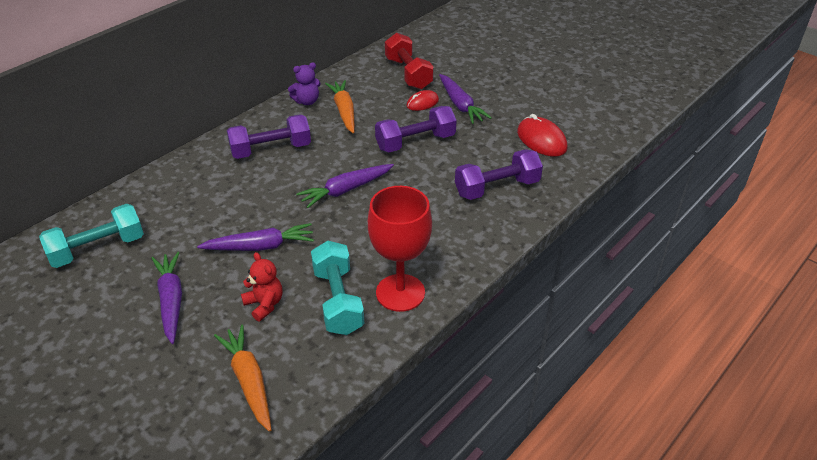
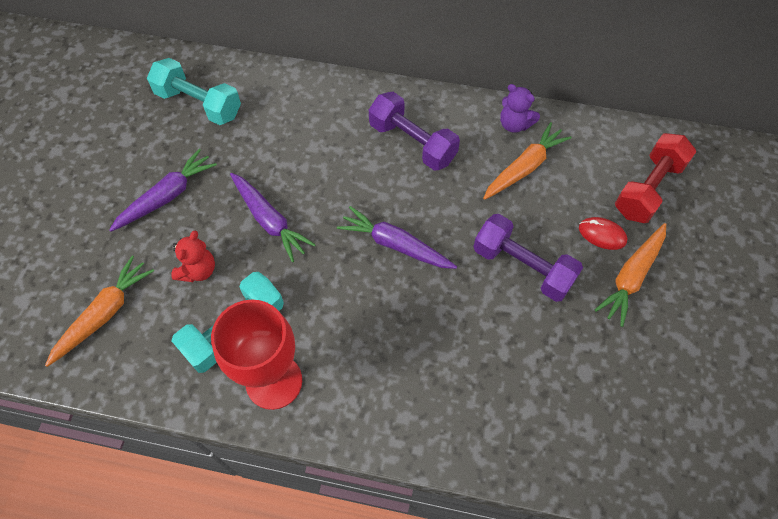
camera: 60 degrees right, 20 degrees up
(460, 105) = (631, 277): purple carrot -> orange carrot
(497, 188) = (501, 397): purple dumbbell -> none
(541, 140) = (633, 406): red mouse -> none

